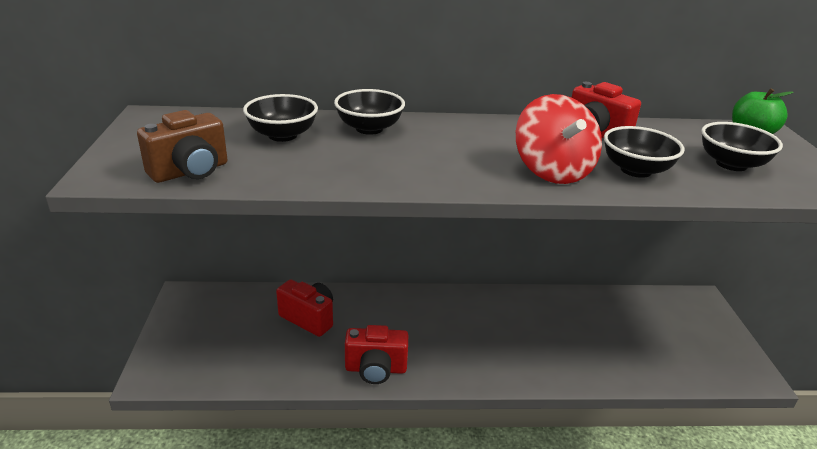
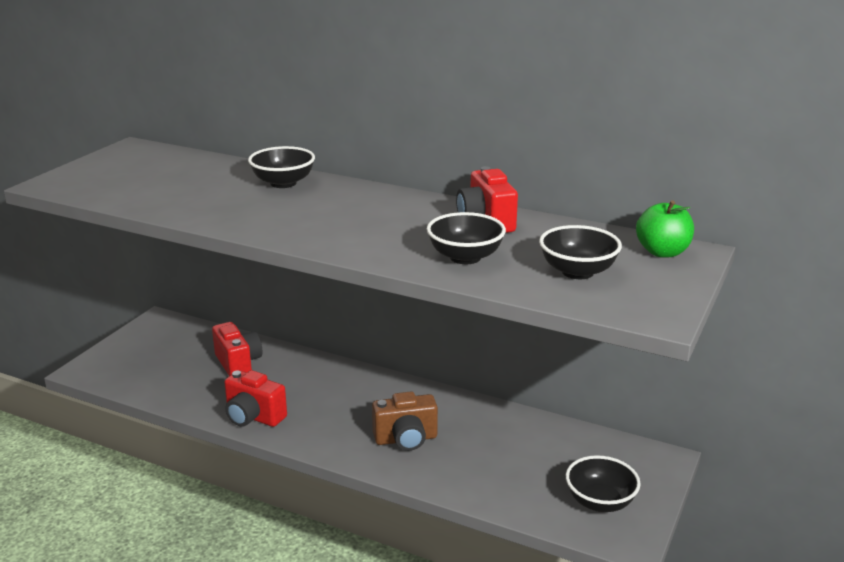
camera: 30 degrees right, 5 degrees down
(190, 172) = (107, 191): brown camera -> brown camera (406, 439)
(282, 135) = (207, 177): black bowl -> black bowl (600, 502)
(552, 171) = (384, 243): red spinning top -> none

